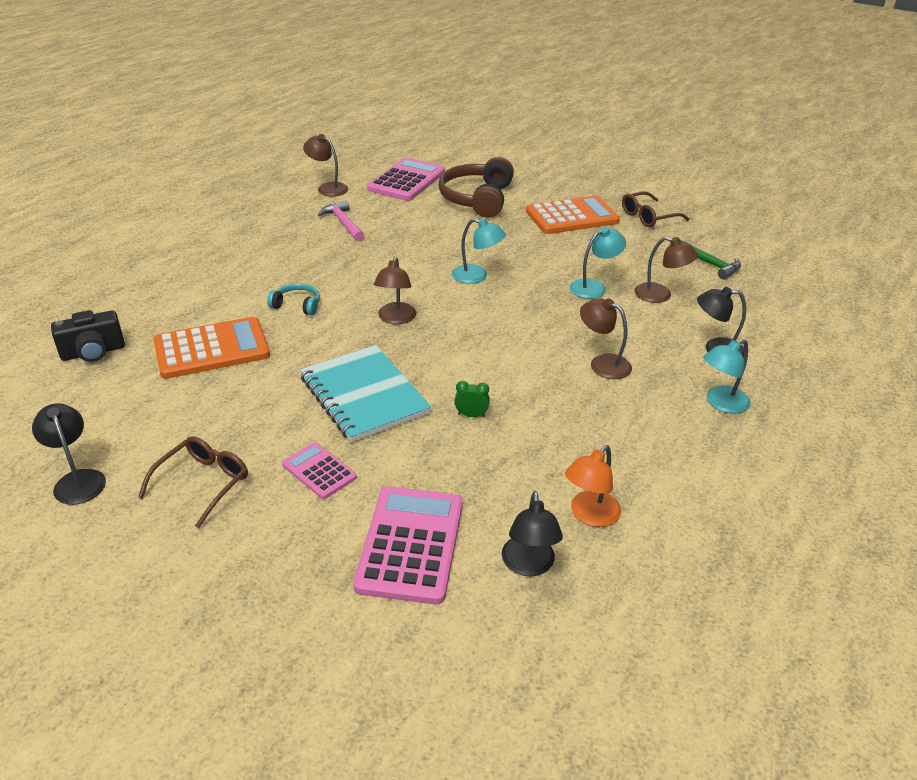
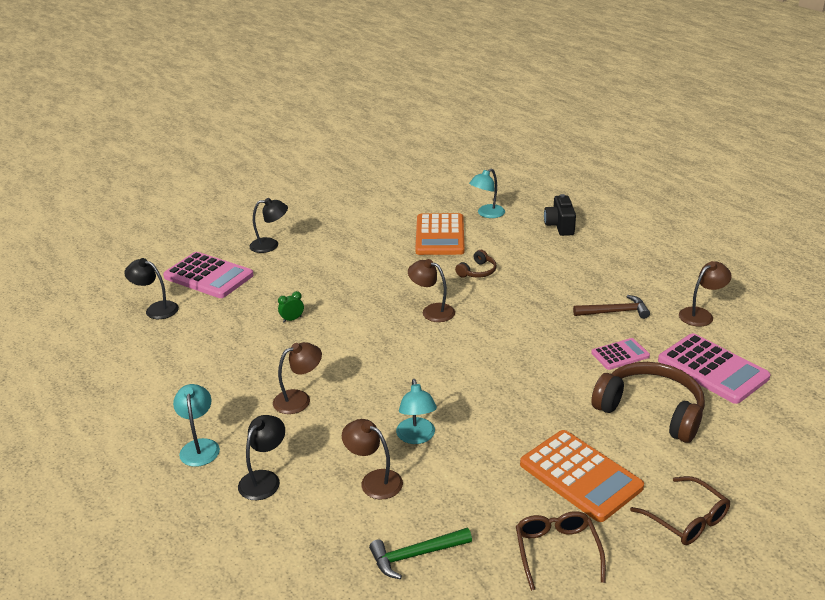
camera: 115 degrees right, 5 degrees down
(77, 480) = (344, 194): black lamp -> black lamp (270, 245)
(93, 352) = (462, 199): black camera -> black camera (560, 226)
(203, 483) = (311, 225): brown glasses -> brown glasses (687, 520)
(297, 305) = (477, 271): turquoise headphones -> brown headphones
(319, 471) = (290, 257): pink calculator -> pink calculator (620, 354)
(343, 223) = (614, 312): pink hammer -> brown hammer
(364, 395) = (347, 282): turquoise notebook -> none
(471, 415) = (292, 319): green clock -> green clock turned 150 degrees counterclockwise
(477, 276) = (476, 367): turquoise lamp -> turquoise lamp (487, 214)
(572, 217) = (580, 476): orange calculator -> orange calculator turned 45 degrees counterclockwise
(589, 515) = (165, 340): orange lamp -> none
(660, 295) = (374, 480): brown lamp -> brown lamp turned 75 degrees clockwise

